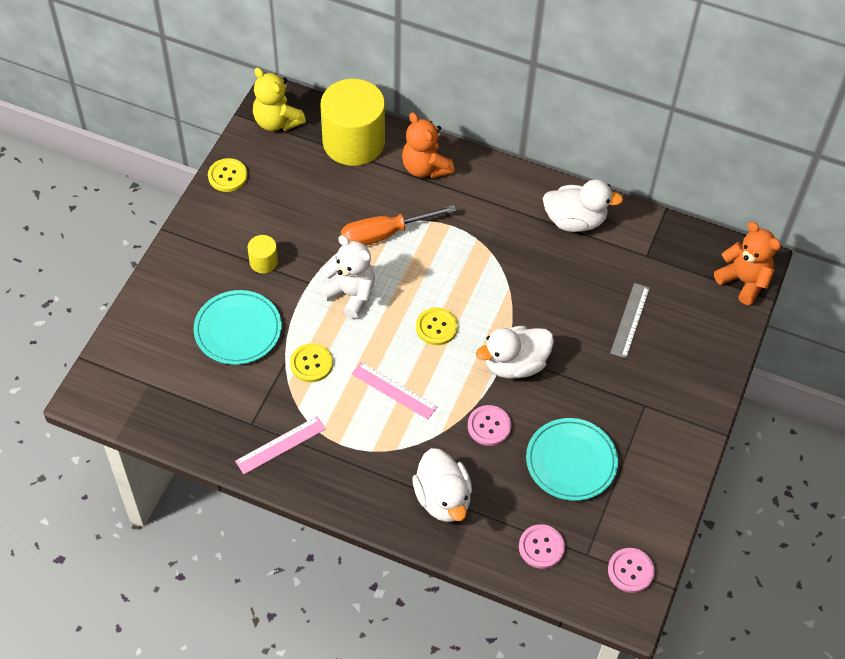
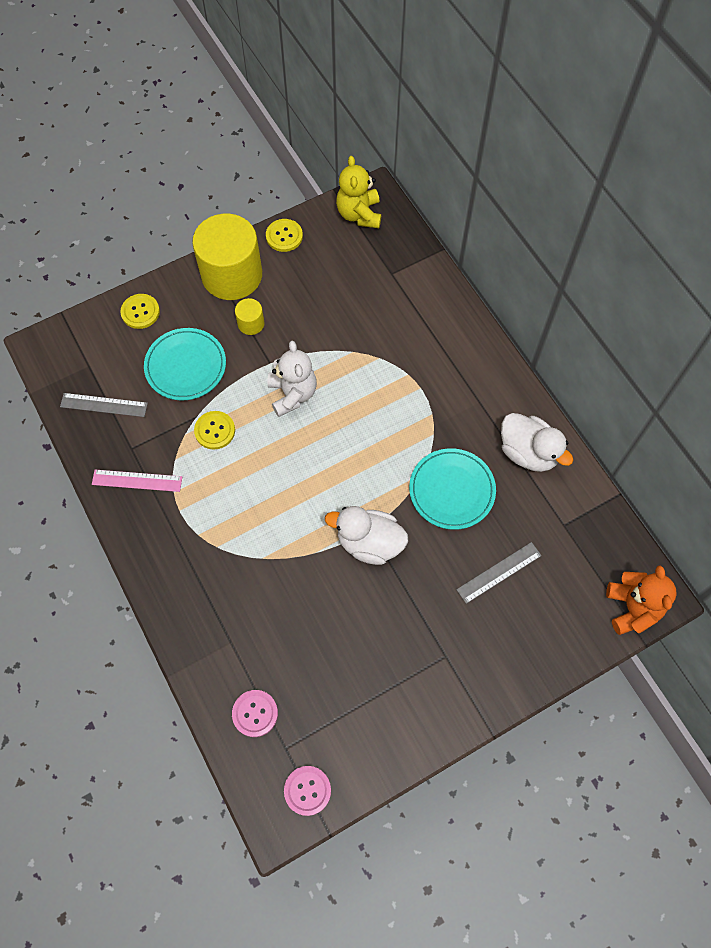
camera: 40 degrees right, 10 degrees up
(193, 406) = (104, 405): none -> grey ruler
(353, 142) = (404, 268): yellow cylinder -> yellow cylinder (232, 275)
(384, 234) = (361, 361): orange screwdriver -> none
(394, 390) = (256, 497): pink ruler -> none
(425, 168) = (442, 326): orange teddy bear -> none
(436, 327) = (334, 467): yellow button -> yellow button (140, 312)
(443, 499) = (216, 614): white duck -> none
(489, 426) = (303, 580): pink button -> none
(571, 461) = (342, 659): turquoise plate -> turquoise plate (452, 490)

